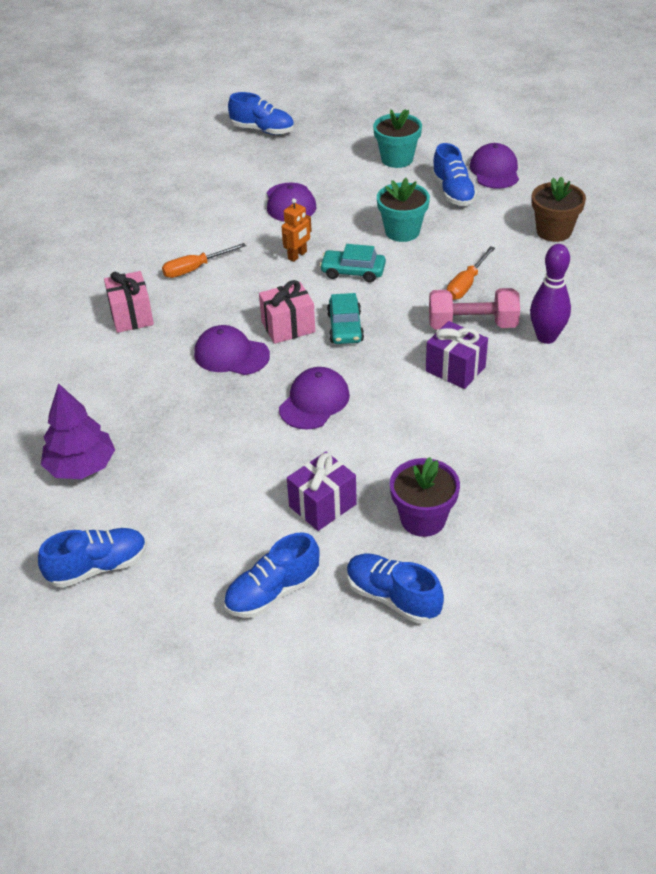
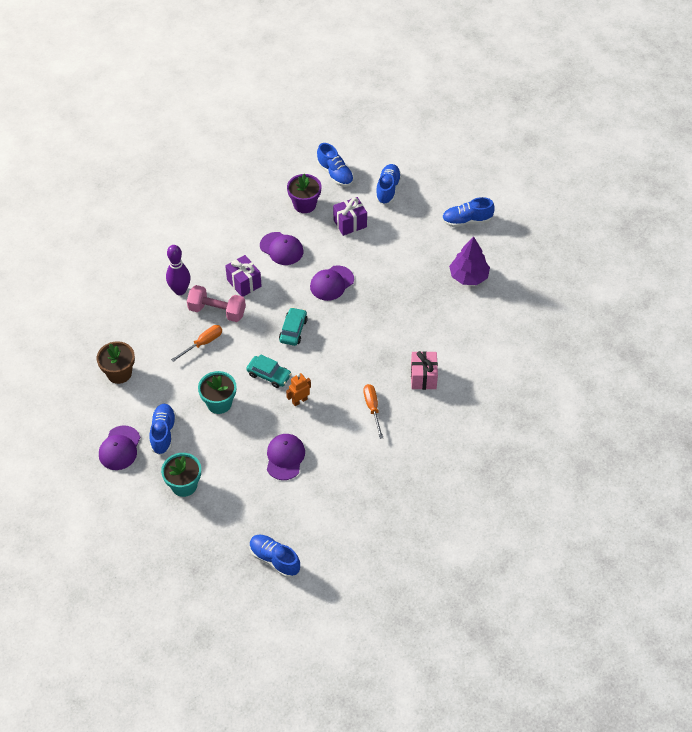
camera: 165 degrees left, 10 degrees up
(195, 269) = (372, 408): orange screwdriver -> orange screwdriver turned 90 degrees counterclockwise
(231, 355) = (368, 328): purple cap -> purple cap (281, 249)
(273, 592) = (388, 189): blue shoe -> blue shoe turned 60 degrees counterclockwise
(288, 327) = (327, 340): pink gift -> none

